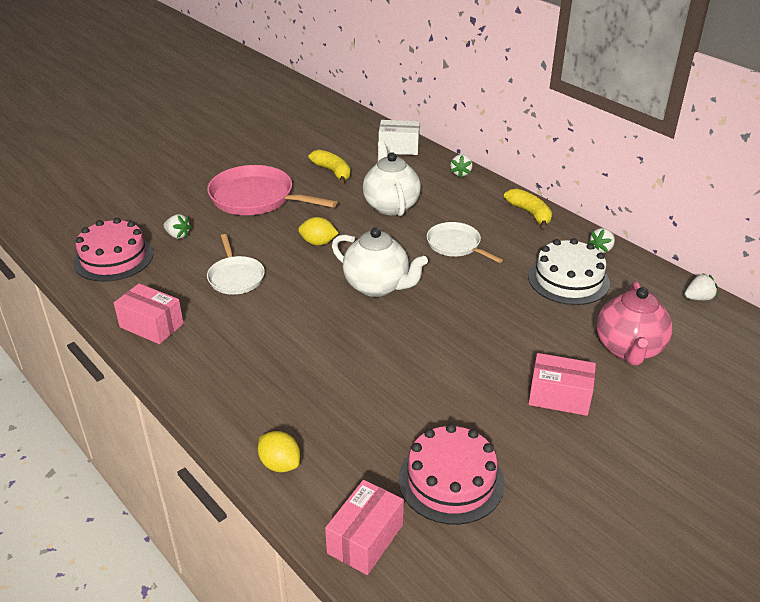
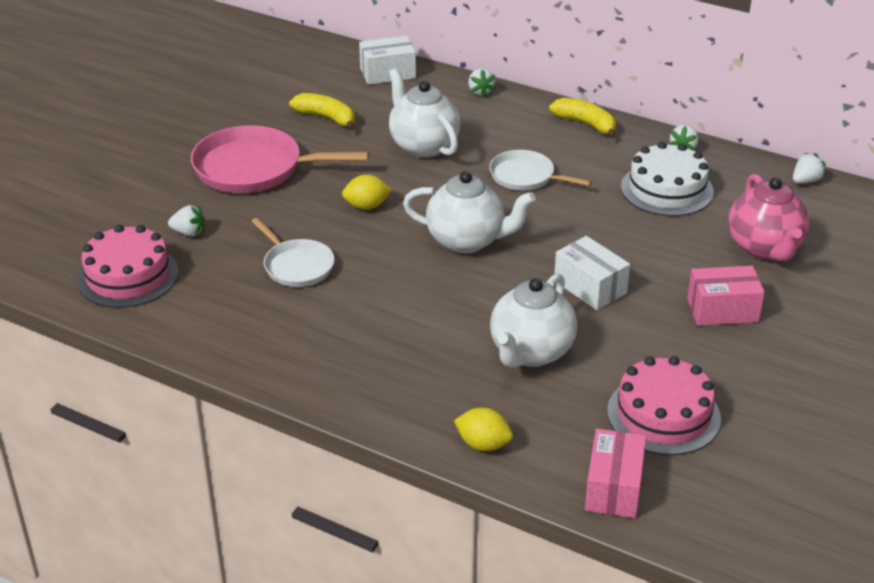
camera: 20 degrees left, 0 degrees up
(151, 325) = (236, 341): pink box -> none
(370, 392) = (530, 352): none -> white teapot
(454, 348) = (590, 287): none -> white box

